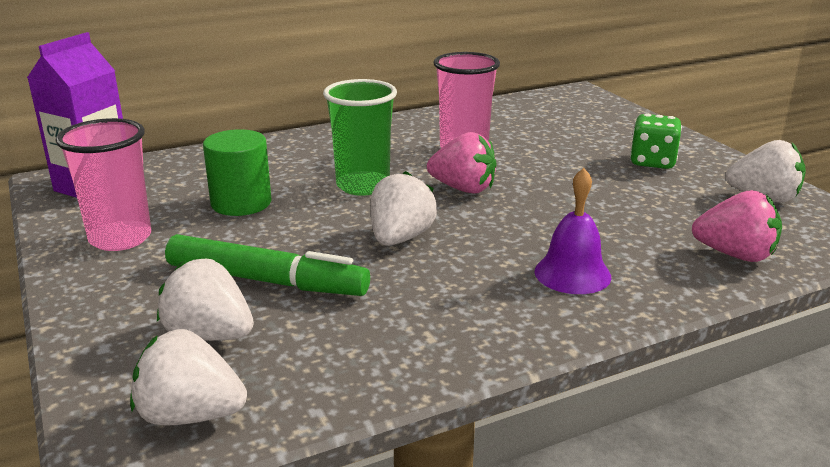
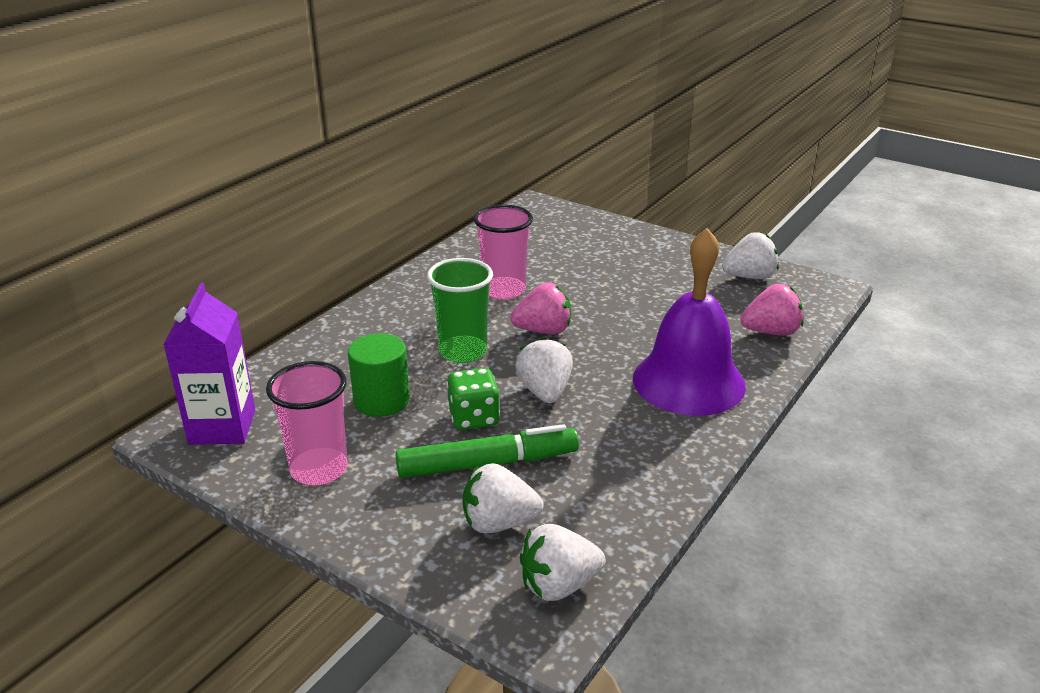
camera: 30 degrees left, 5 degrees up
(572, 274) = (688, 381): purple bell -> purple bell, size x1.91
(652, 162) = (652, 264): green dice -> green dice (473, 418)

